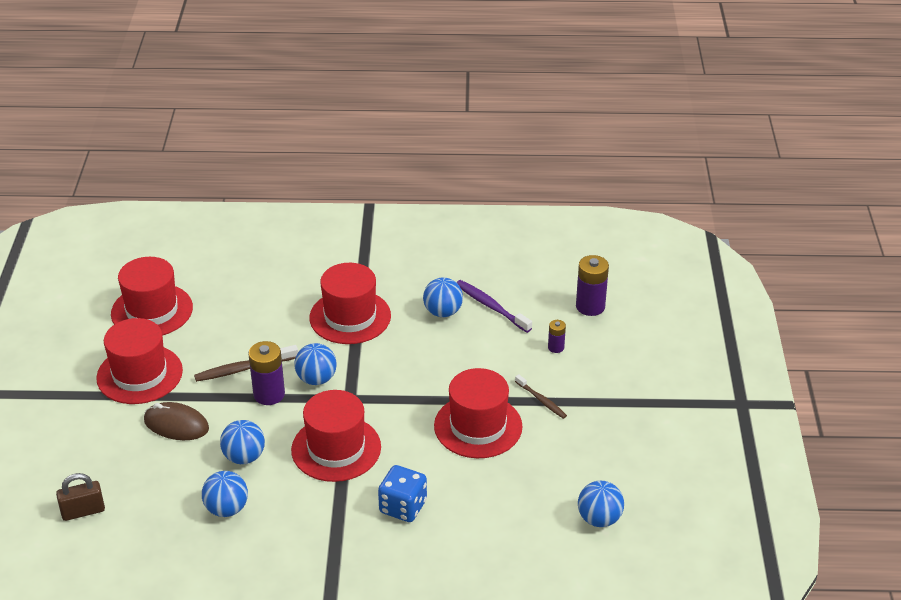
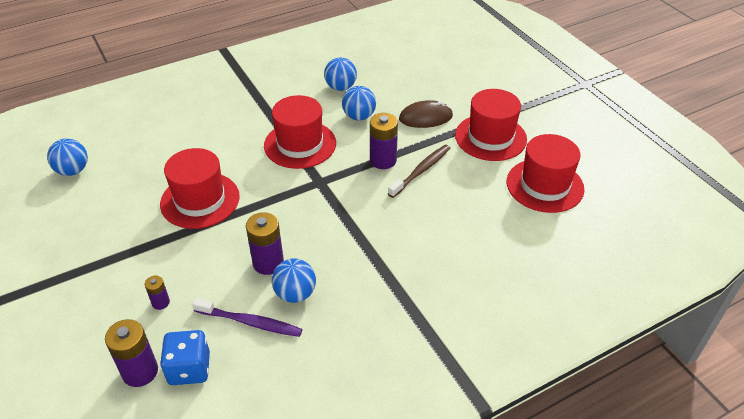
camera: 150 degrees right, 5 degrees up
(83, 511) = (424, 57): brown padlock -> none
(316, 379) = (358, 185): blue ball -> none
(350, 317) = (378, 250): red hat -> none
(403, 507) = (225, 128): blue dice -> blue dice (189, 369)
(449, 343) = (268, 263): none -> purple battery
(541, 400) = (154, 243): brown toothbrush -> none

